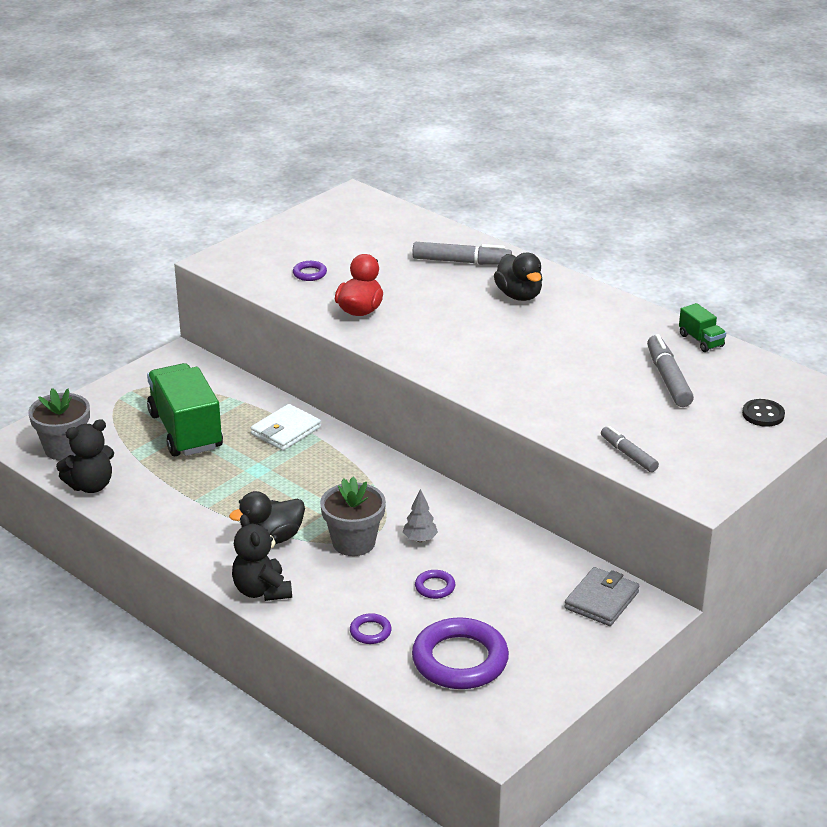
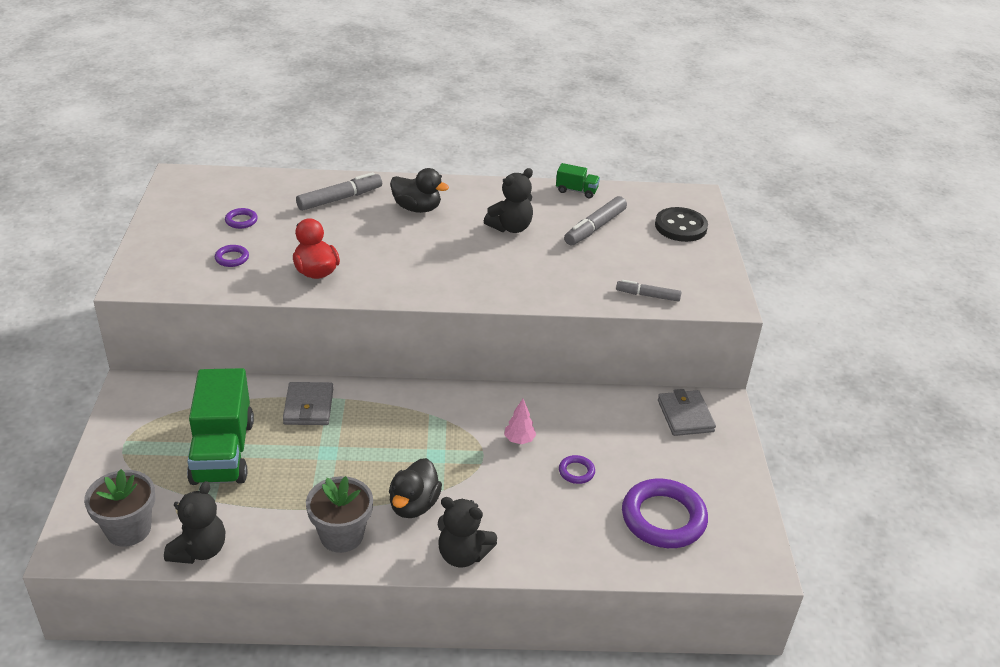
camera: 45 degrees left, 5 degrees up
(185, 431) = (223, 452): green truck -> green truck turned 120 degrees counterclockwise
(286, 431) = (308, 407): white wallet -> grey wallet
(353, 542) = (477, 471): grey flower pot -> grey flower pot (341, 535)
(370, 632) = (580, 536): purple ring -> purple ring (241, 221)
(420, 539) = (519, 440): grey tree -> pink tree
(583, 345) = (510, 227): none -> black teddy bear
(668, 379) = (595, 228): grey marker -> grey marker turned 90 degrees counterclockwise
(763, 414) = (680, 227): black button -> black button, size x1.57

